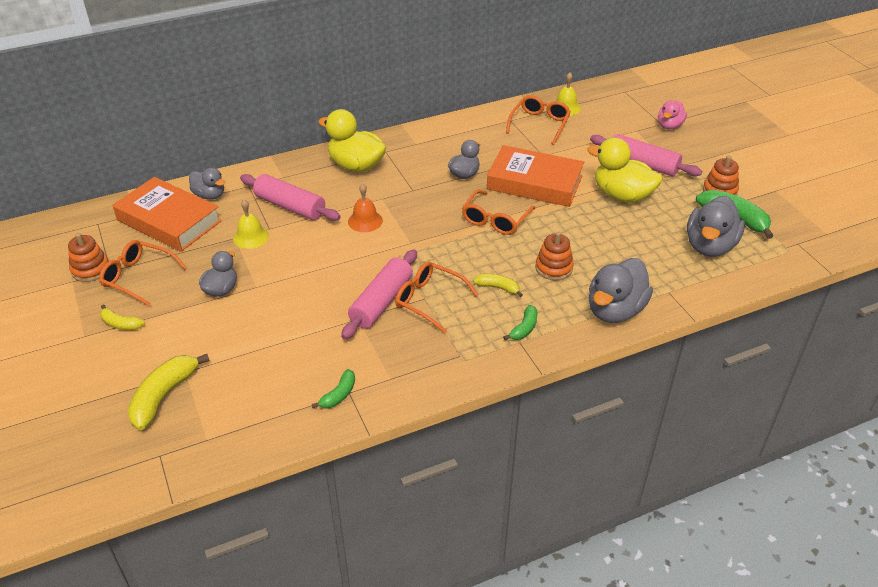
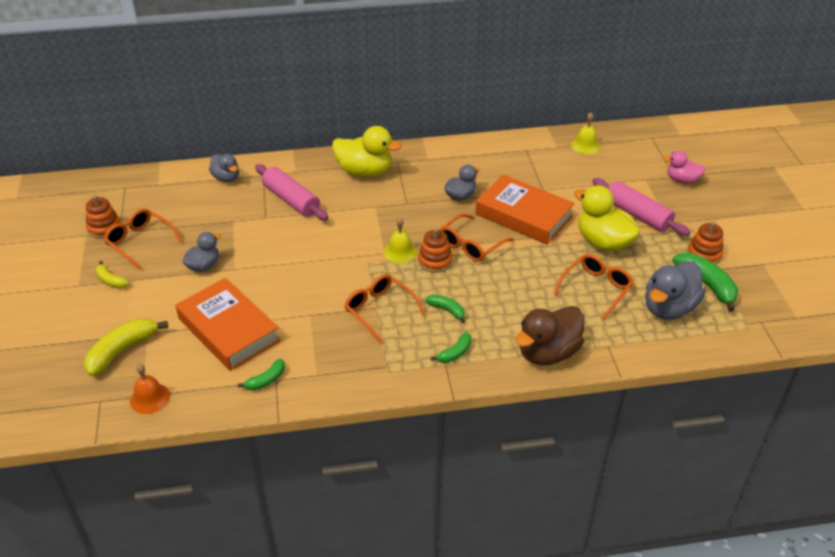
camera: 15 degrees right, 0 degrees up
(169, 220) = (184, 195): orange book -> orange book (229, 329)
(251, 237) = (247, 222): yellow bell -> yellow bell (400, 252)
(356, 165) = (364, 171): yellow duck -> yellow duck turned 150 degrees clockwise
(365, 221) = (352, 225): orange bell -> orange bell (150, 398)
(381, 302) = (336, 303): pink rolling pin -> none
(498, 288) = (447, 310): yellow banana -> green banana
(539, 124) = (553, 158): orange glasses -> orange glasses (596, 288)
(554, 268) = (507, 301): orange stacking toy -> orange stacking toy (435, 261)
(615, 310) = (548, 353): grey duck -> brown duck
(669, 126) = (682, 180): pink duck -> pink duck turned 60 degrees clockwise

